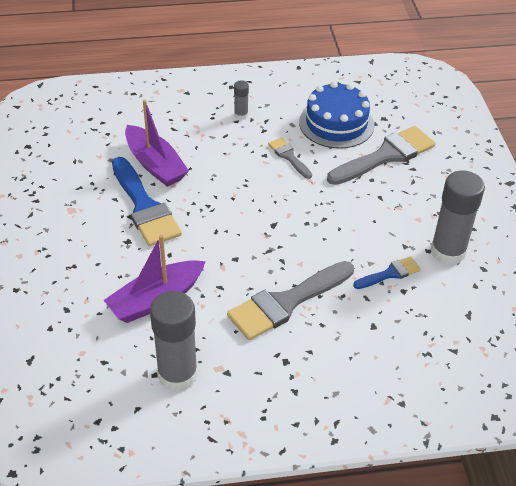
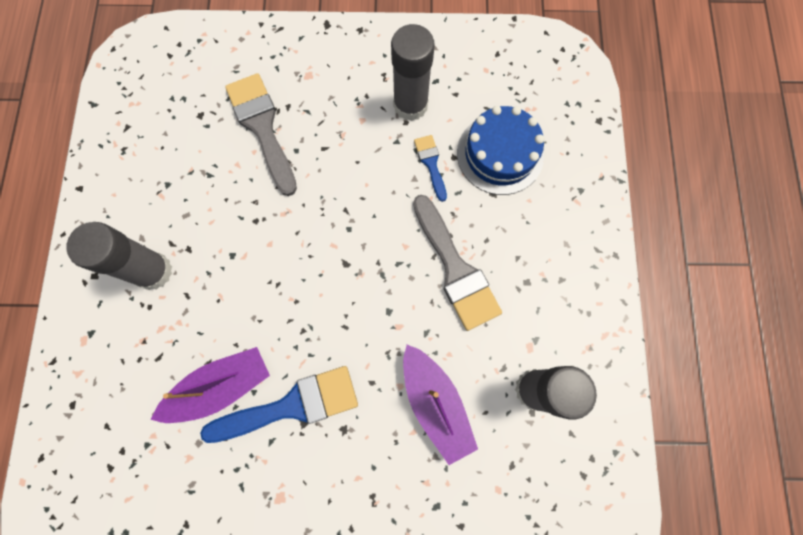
camera: 80 degrees left, 30 degrees up
(241, 115) = (153, 271): grey glue stick -> grey glue stick, size x2.16
(289, 156) = (241, 229): grey brush -> none
(336, 123) = (196, 166): blue cake -> blue cake (500, 154)

